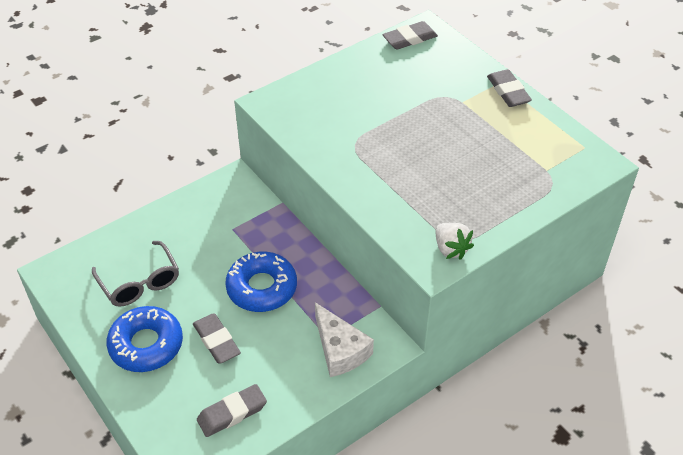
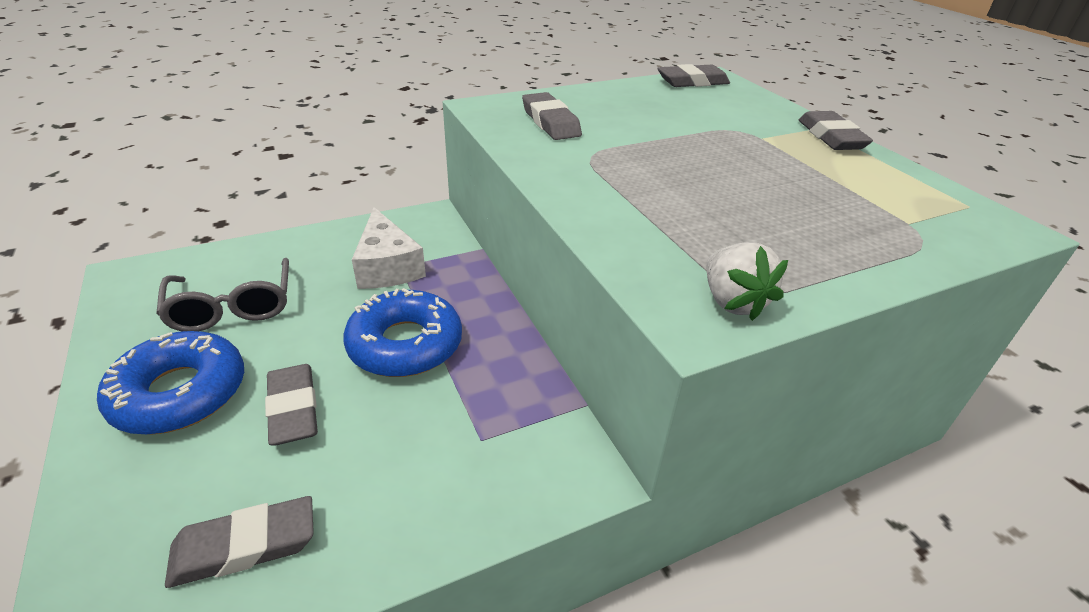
camera: 10 degrees right, 10 degrees down
(319, 112) = (550, 122): none -> grey eraser
(340, 350) = (495, 465): white cheese -> white cheese (387, 266)

